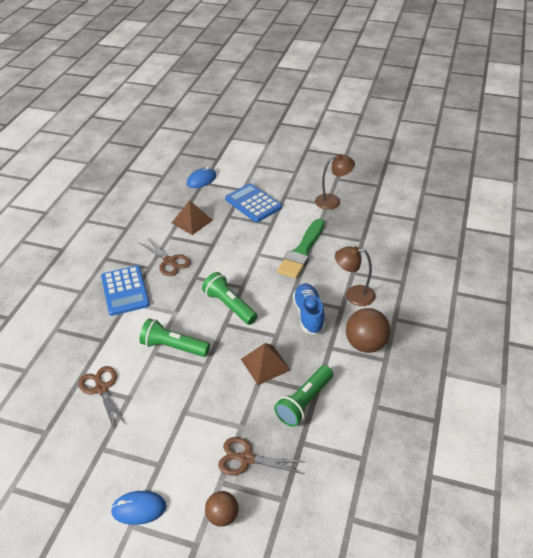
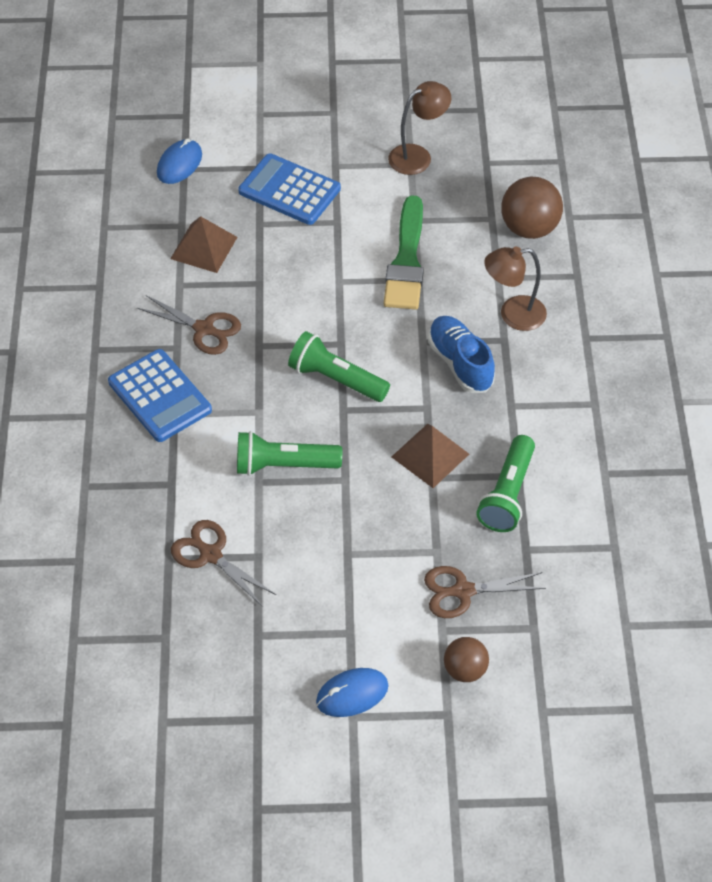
camera: 20 degrees left, 10 degrees up
(366, 344) = (559, 387): brown ball -> brown ball (529, 228)

